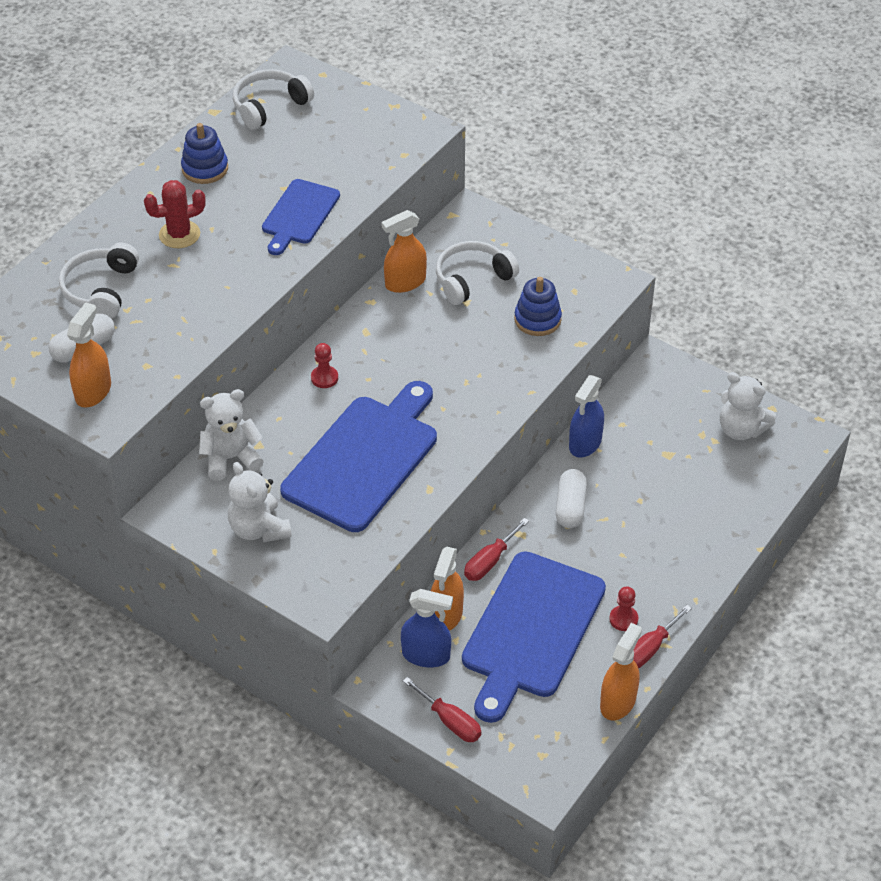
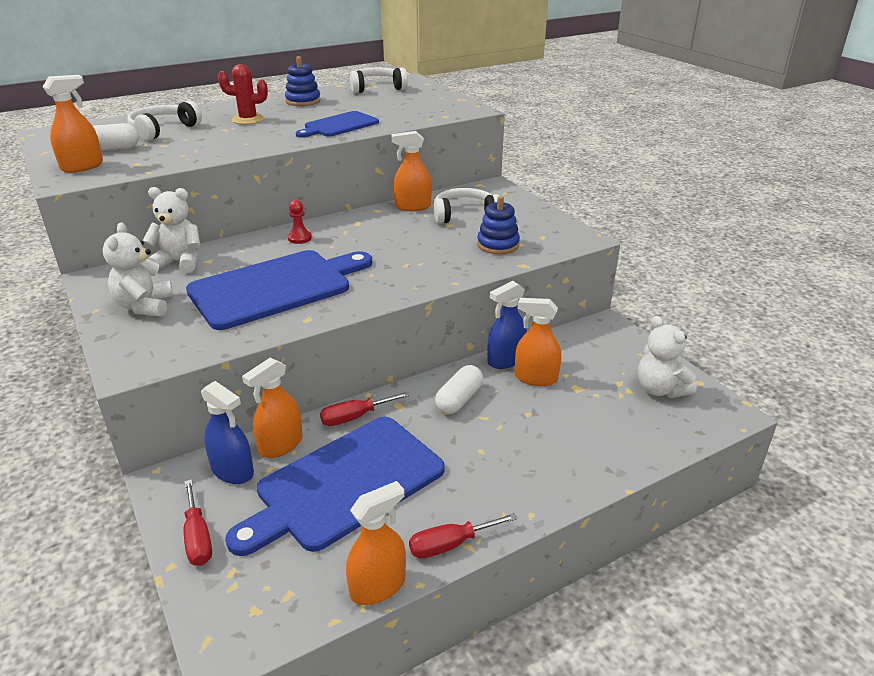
camera: 25 degrees right, 15 degrees down
(623, 619) = (442, 506): red pawn -> none
(625, 456) = (535, 378): none -> orange spray bottle

